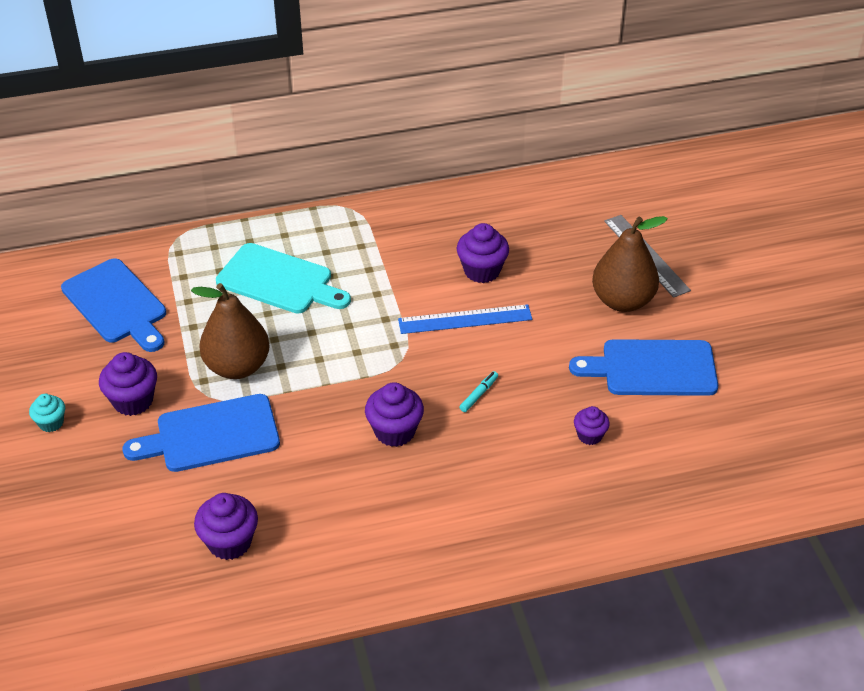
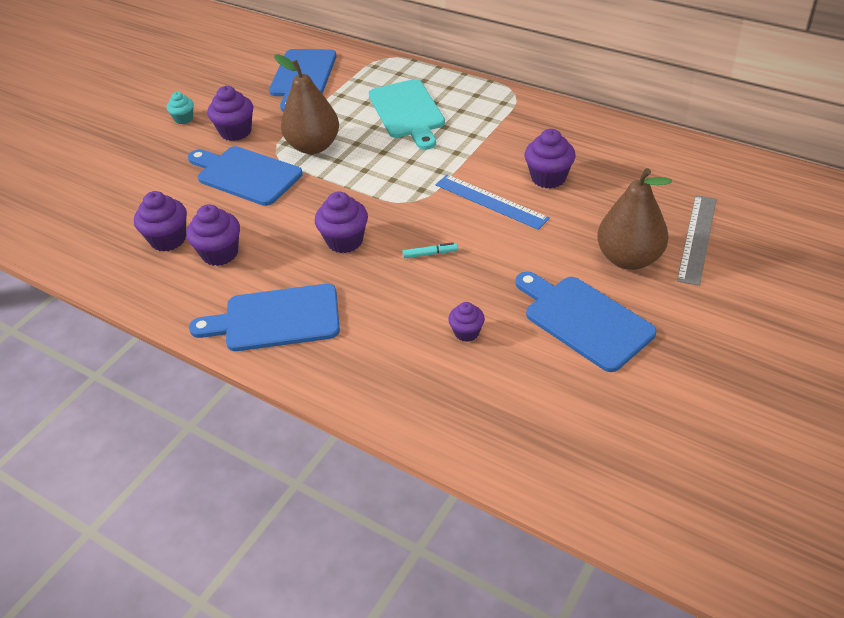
camera: 50 degrees right, 0 degrees up
(300, 518) = (220, 253): none -> purple cupcake
(434, 534) = (276, 319): none -> blue cutting board

